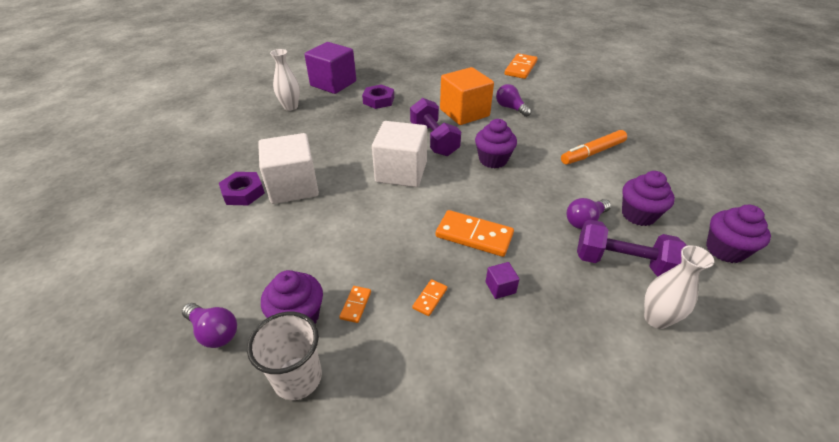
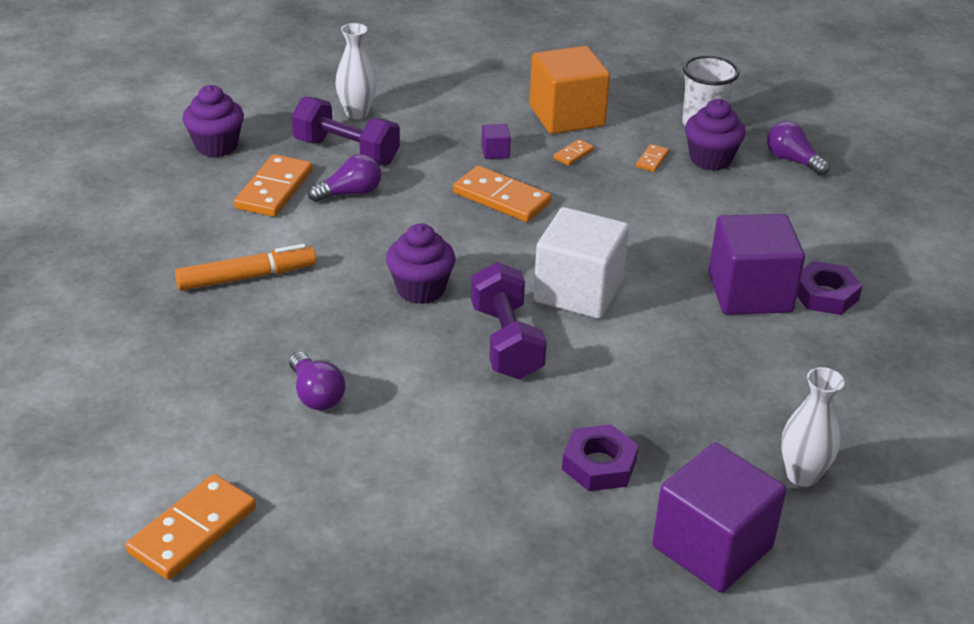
camera: 170 degrees left, 5 degrees down
(293, 186) = (749, 293): white cube -> purple cube
(464, 113) = (420, 397): orange cube -> orange cube (566, 116)
(638, 215) = (274, 189): purple cupcake -> orange domino

